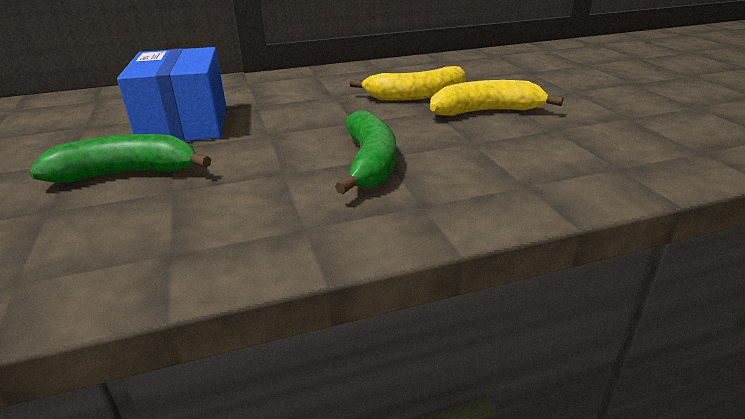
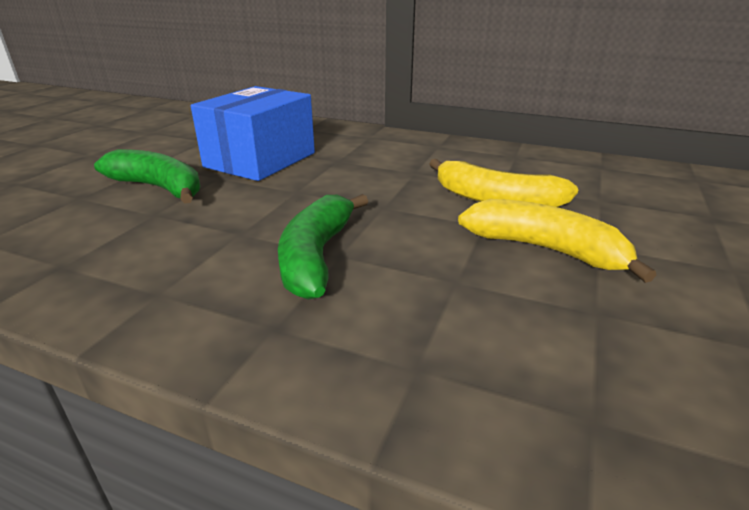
camera: 40 degrees right, 0 degrees up
(370, 163) = (316, 256): green banana -> green banana turned 150 degrees clockwise

